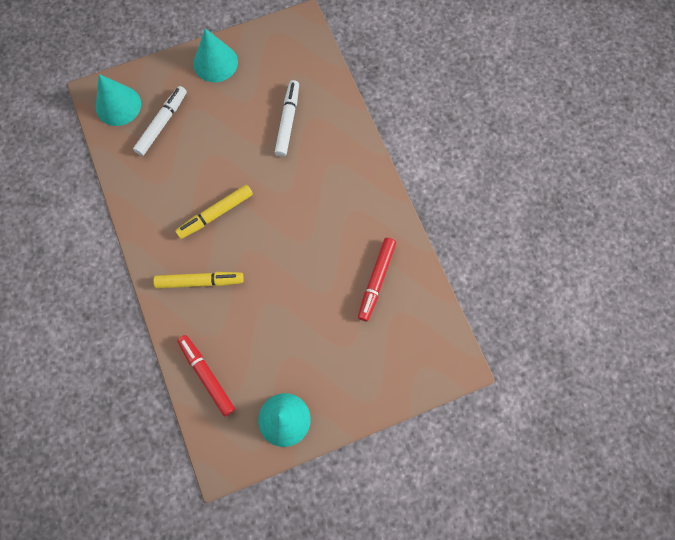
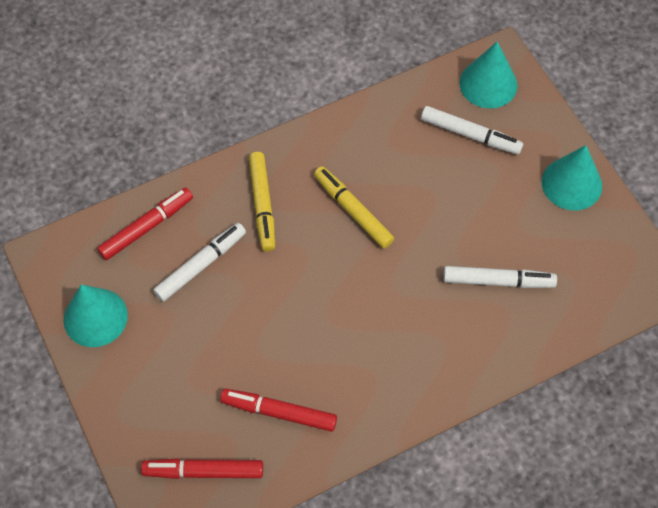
camera: 85 degrees right, 10 degrees down
(248, 333) = (201, 265): none -> white marker
(418, 337) = (203, 471): none -> red marker

